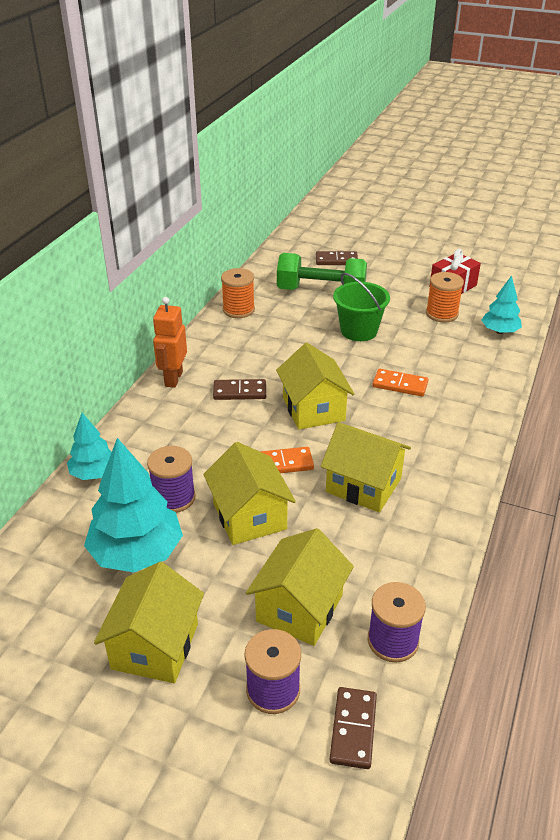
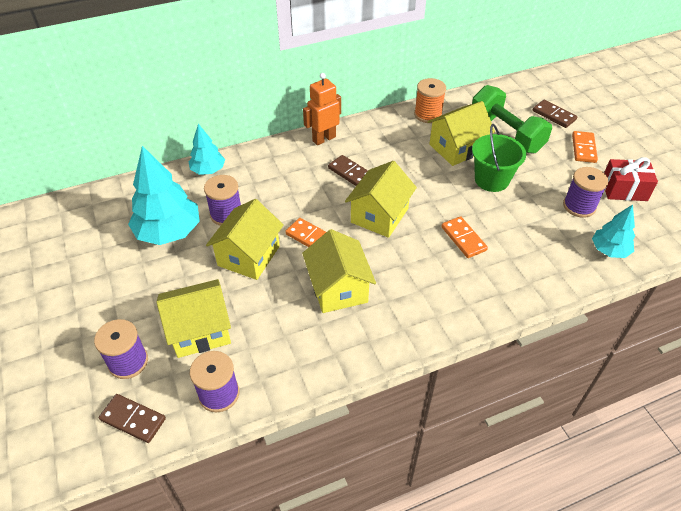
camera: 45 degrees right, 10 degrees up
(155, 646) = (112, 289): yellow house -> yellow house (456, 148)
(353, 729) = (133, 419): brown domino -> brown domino turned 60 degrees clockwise
(389, 273) = (583, 148): none -> orange domino
(441, 314) = (579, 206): orange spool -> purple spool

